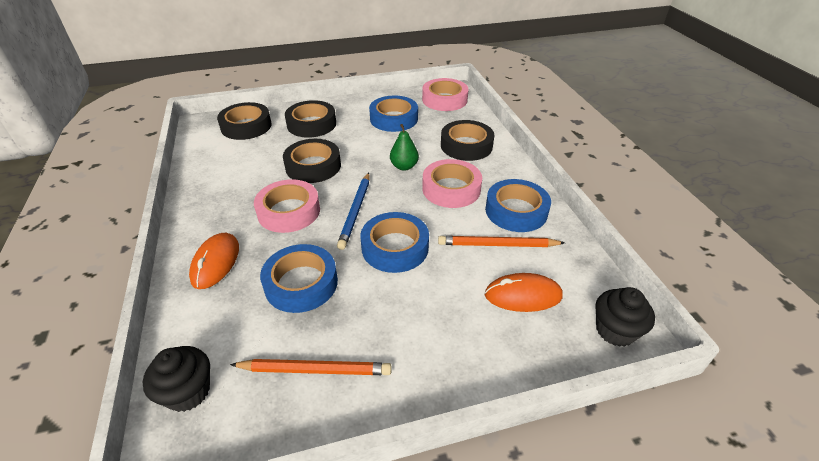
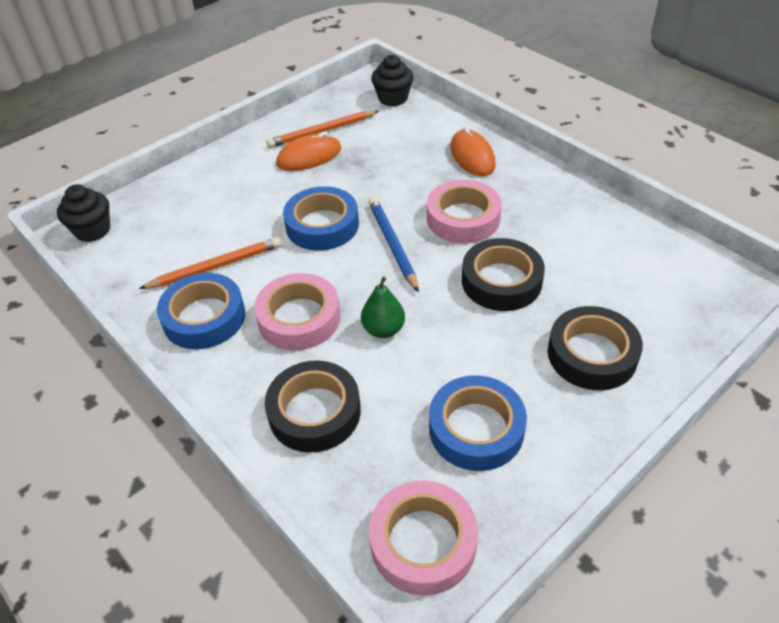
camera: 155 degrees right, 5 degrees up
(246, 126) = (676, 308): black tape -> none
(301, 283) = (382, 169): blue tape -> none
(523, 295) = (179, 229): orange mouse -> orange mouse (309, 156)

